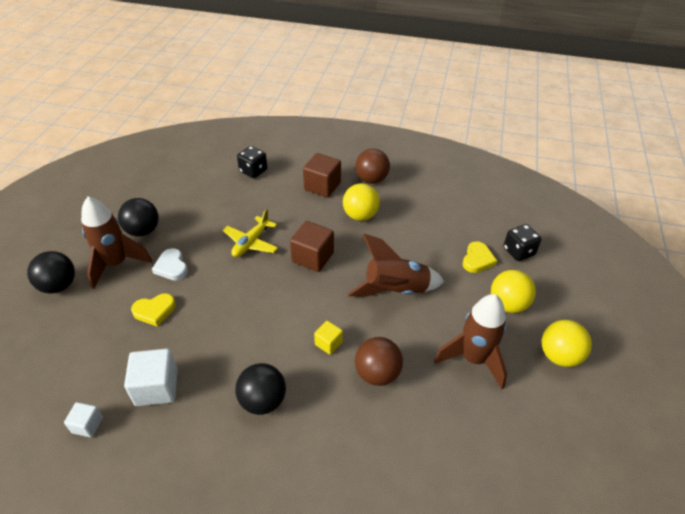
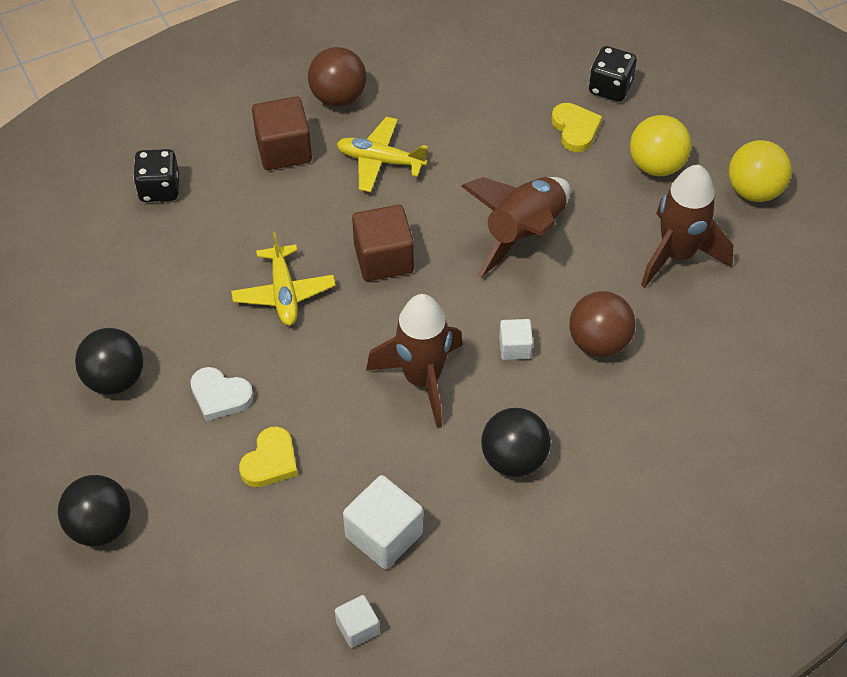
camera: 40 degrees left, 10 degrees up
(116, 264) = (140, 445): brown rocket -> brown rocket (422, 379)
(328, 343) = (515, 347): yellow cube -> white cube
(360, 215) = (380, 160): yellow ball -> yellow plane

